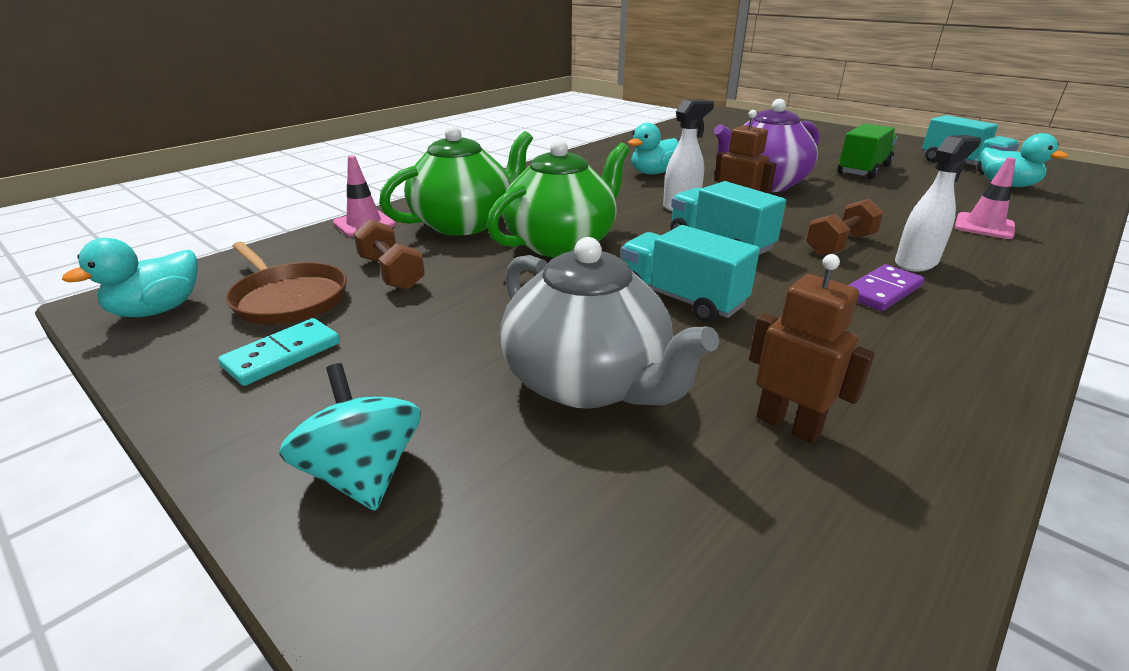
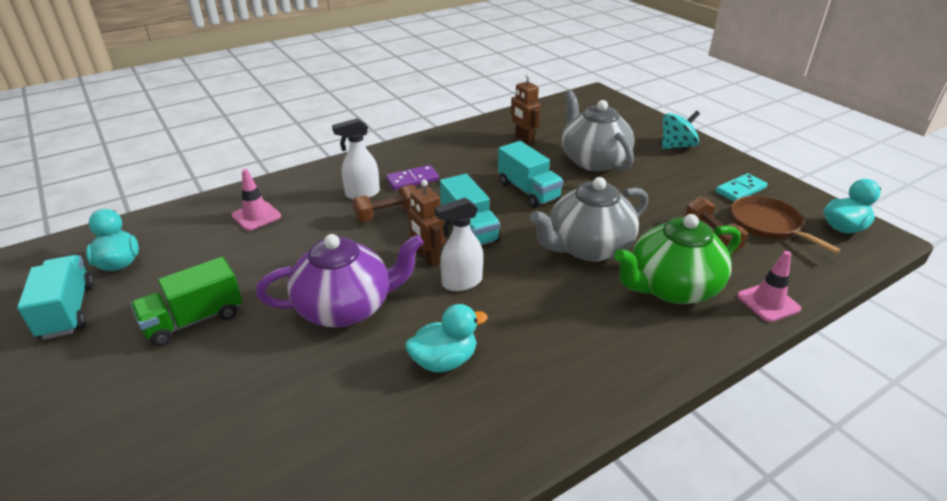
camera: 165 degrees left, 5 degrees up
(363, 474) = (676, 146): turquoise spinning top -> turquoise spinning top turned 105 degrees counterclockwise
(562, 243) = (588, 247): green teapot -> grey teapot

